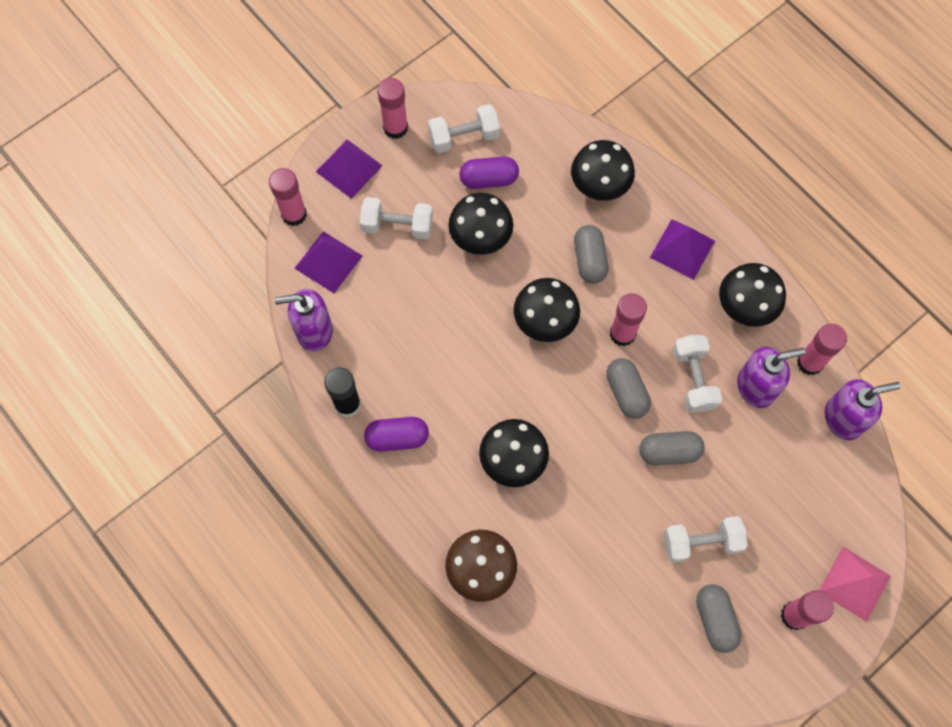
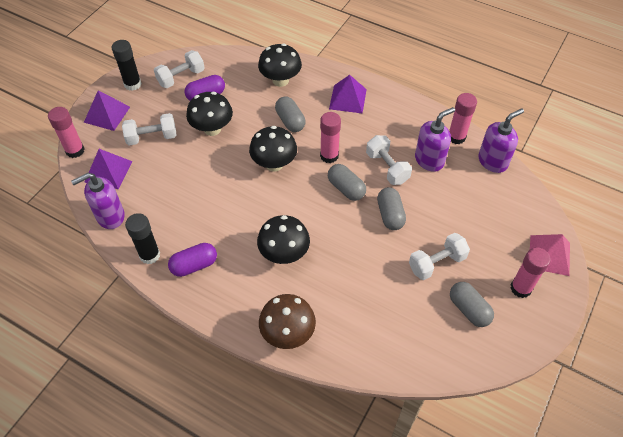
camera: 20 degrees left, 15 degrees down
(395, 128) = (132, 84): pink glue stick -> black glue stick
(669, 452) = (390, 215): grey capsule -> grey capsule turned 75 degrees counterclockwise
(744, 307) = (401, 119): black mushroom -> none

